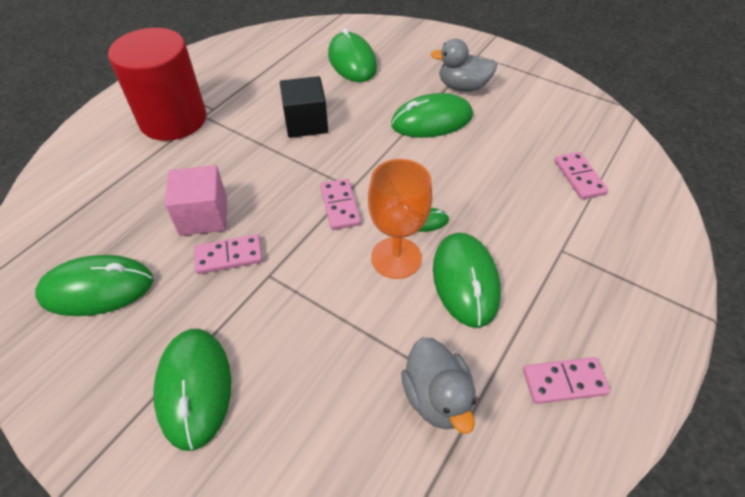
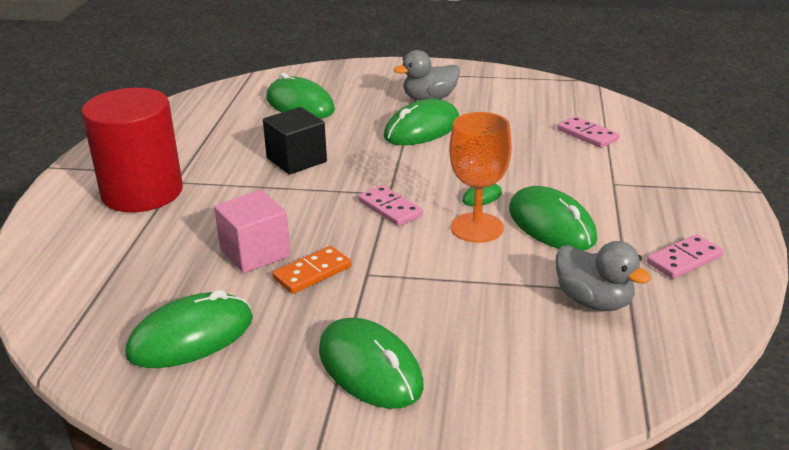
camera: 25 degrees left, 20 degrees down
(229, 256) = (312, 273): pink domino -> orange domino

